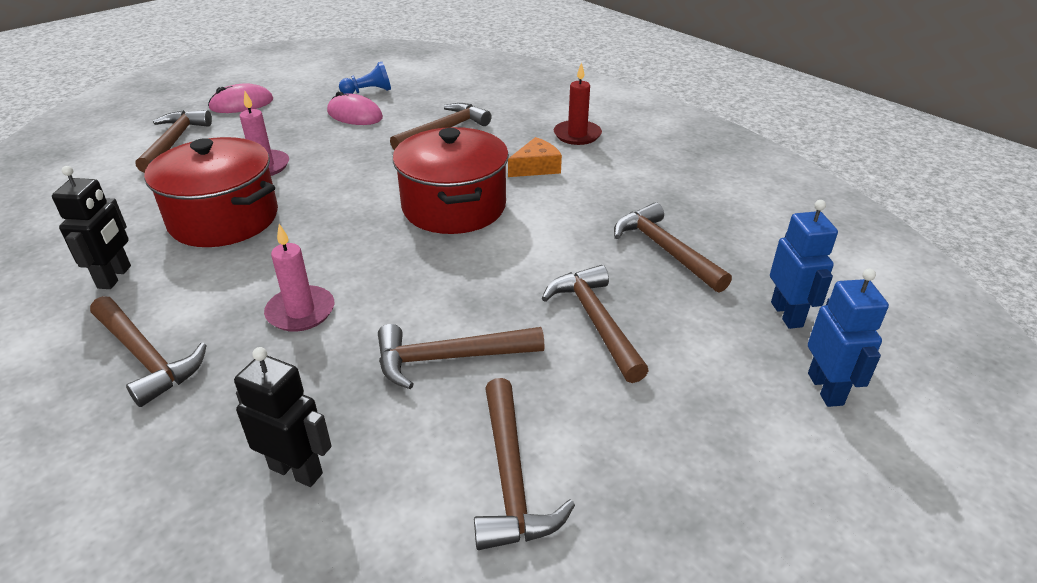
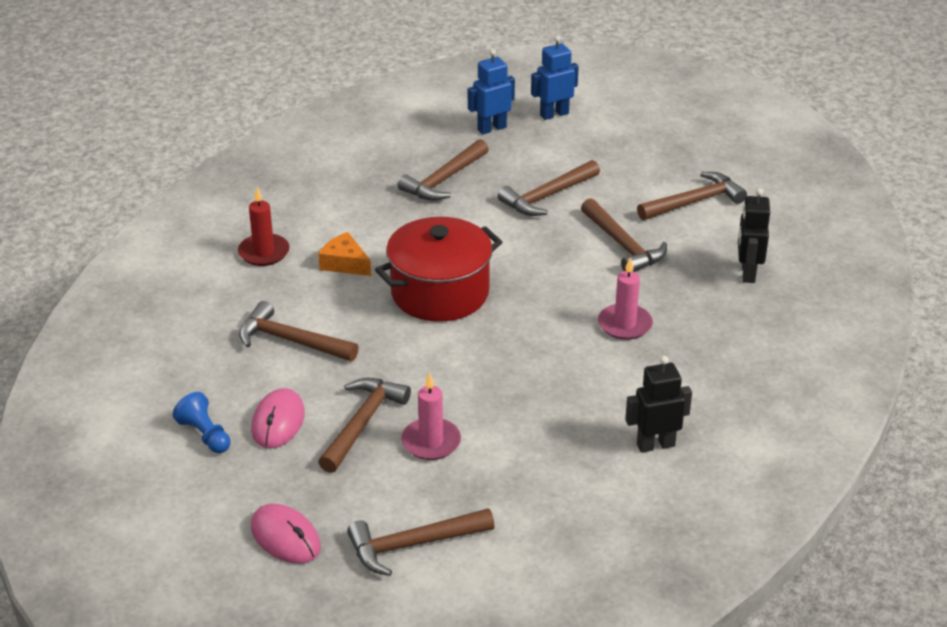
camera: 110 degrees left, 0 degrees up
(146, 357) = (719, 376): brown hammer -> brown hammer (362, 423)
(224, 219) = (537, 423): red pot -> none

